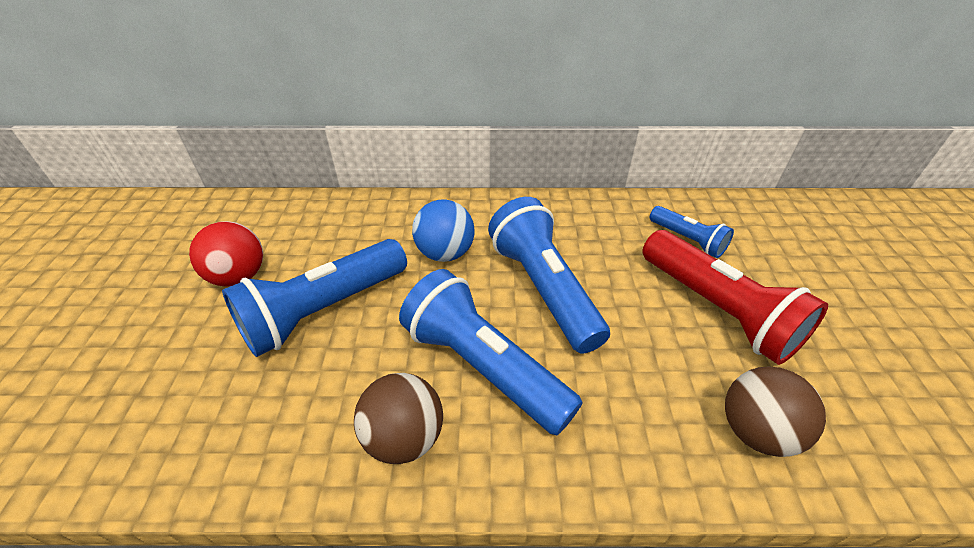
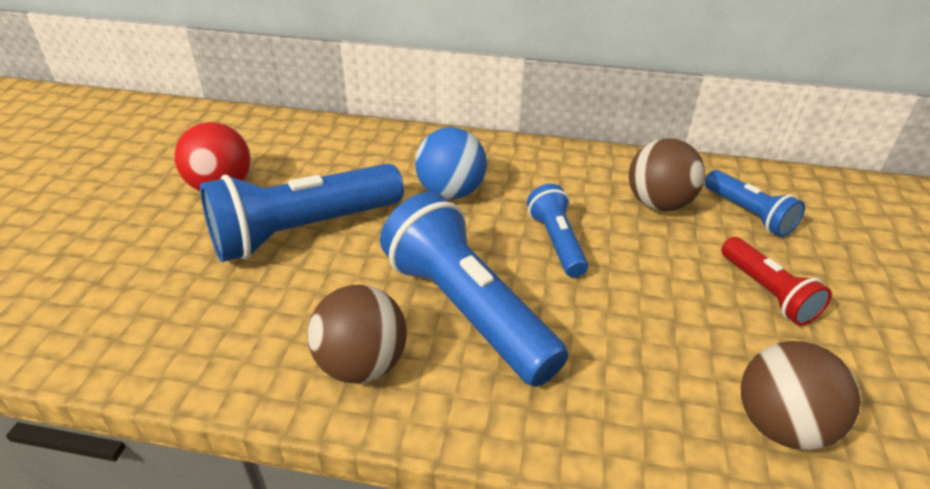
camera: 10 degrees right, 5 degrees down
(543, 288) = (556, 242): blue flashlight -> blue flashlight, size x0.53
(616, 240) = (658, 204): none -> brown ball
(718, 310) = (767, 292): red flashlight -> red flashlight, size x0.53

